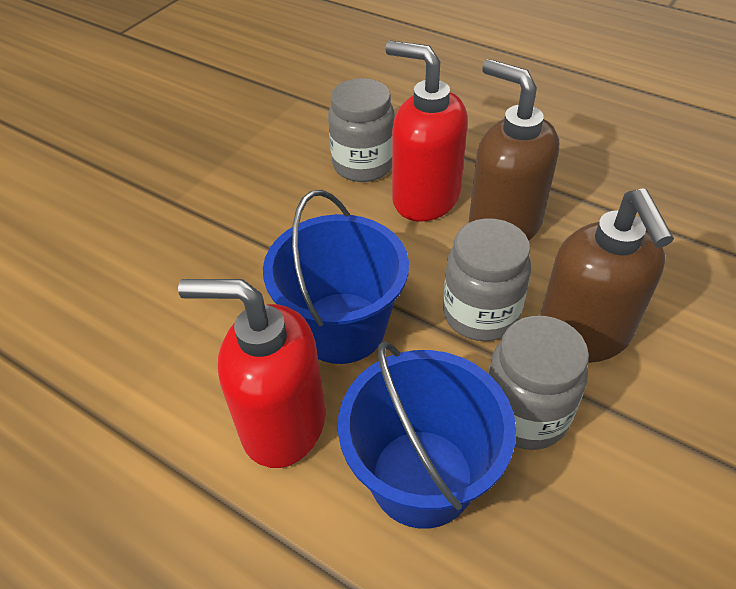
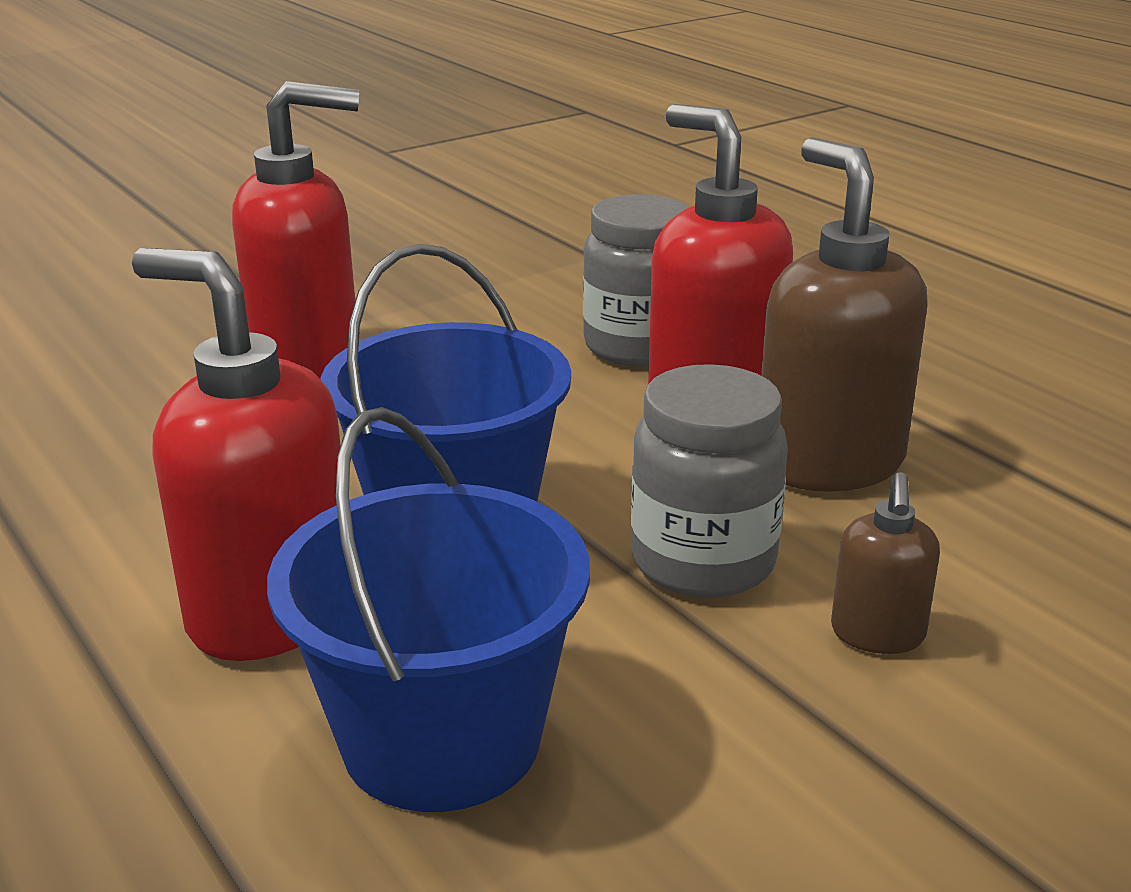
camera: 20 degrees right, 20 degrees down
(182, 224) = (308, 357): none -> red soap dispenser
(525, 414) = (688, 709): grey jar -> none
(584, 335) = (877, 634): brown soap dispenser -> brown soap dispenser, size x0.49

